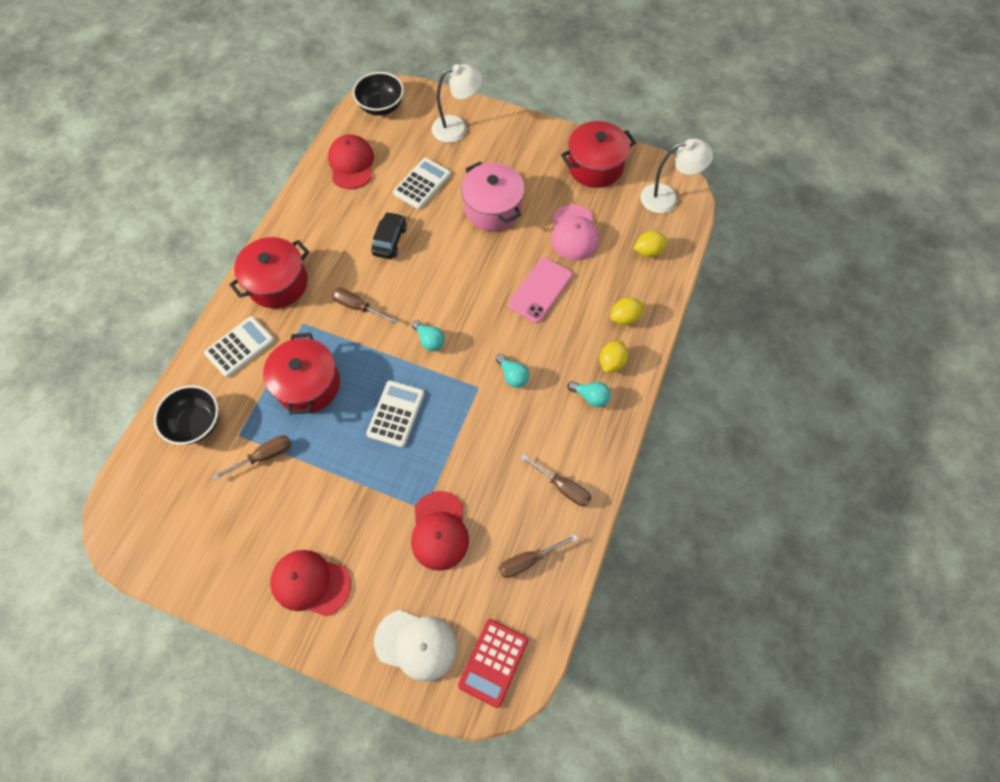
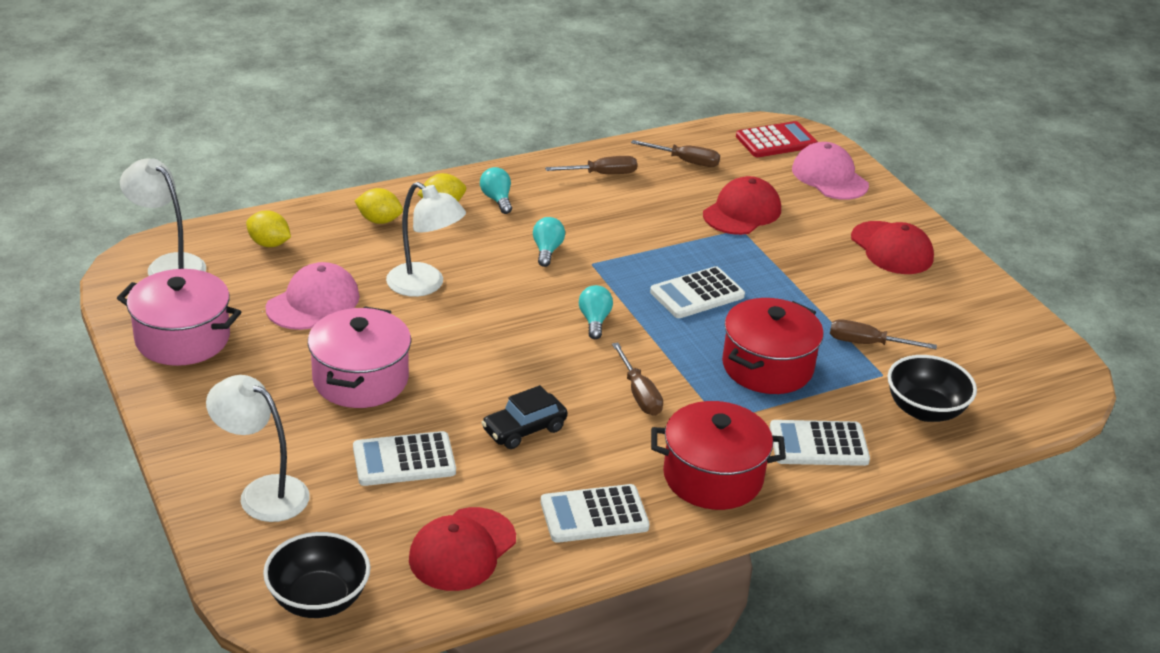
camera: 140 degrees left, 30 degrees down
(314, 220) = (594, 515): none -> white calculator
(416, 644) = (829, 177): white cap -> pink cap
(540, 290) = (424, 285): pink phone -> white lamp
(563, 487) = (602, 174): brown screwdriver -> brown screwdriver turned 90 degrees clockwise
(595, 166) = (182, 338): red pot -> pink pot

